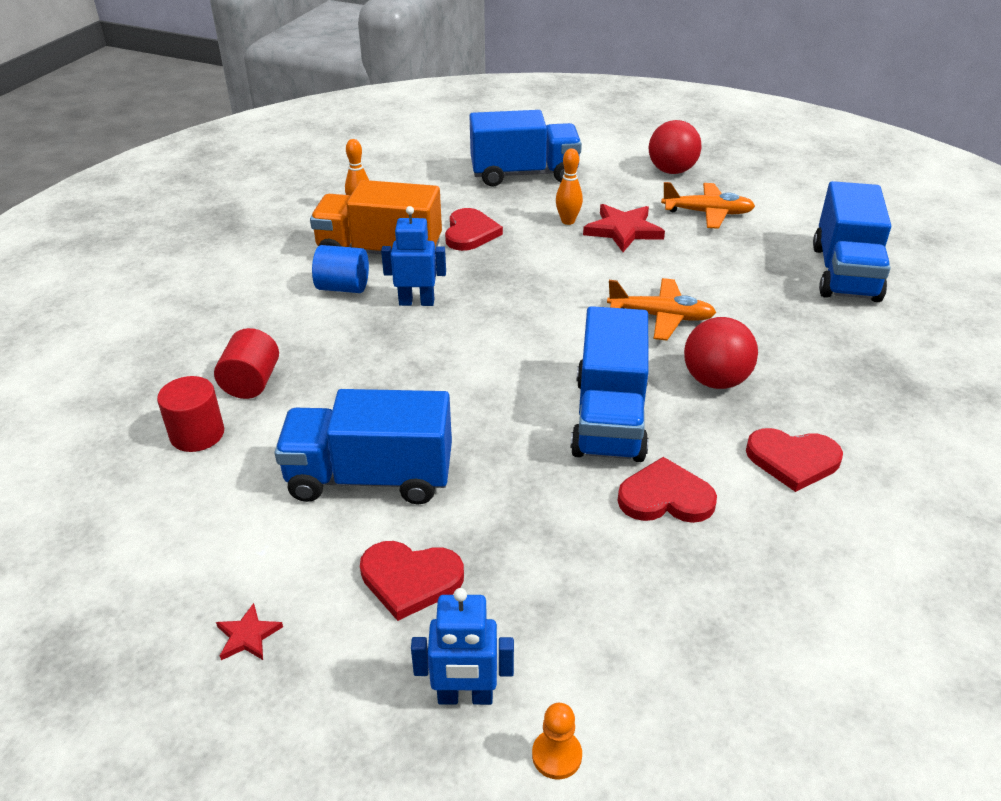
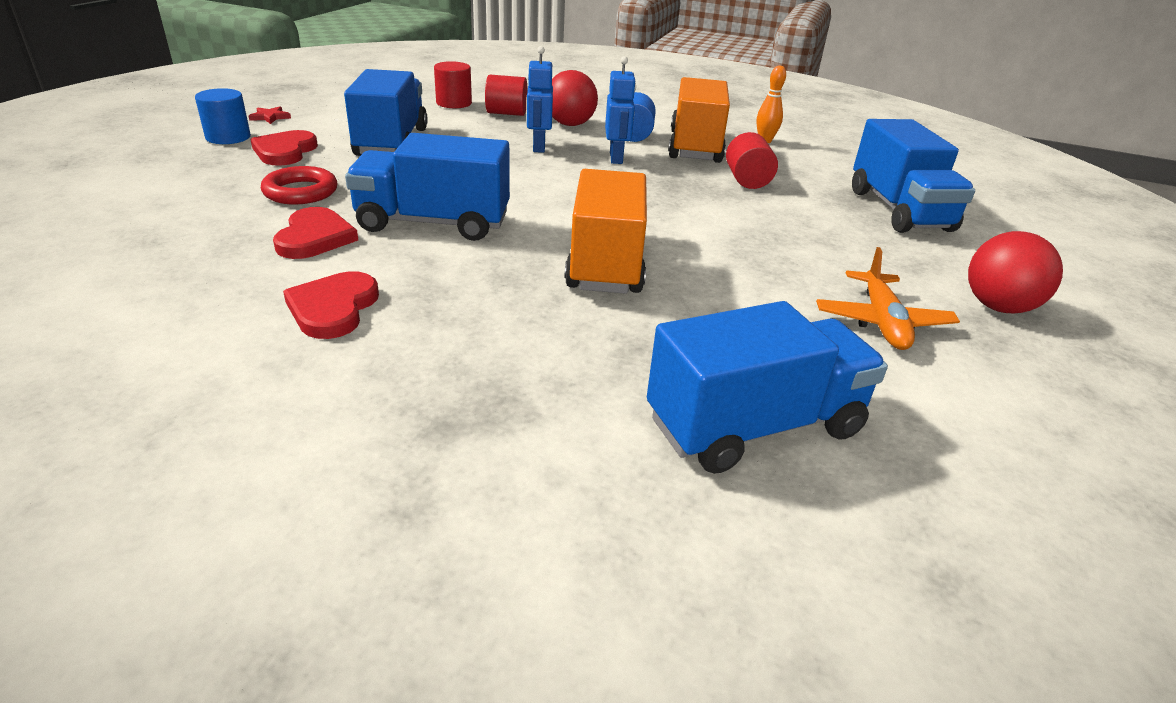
camera: 85 degrees right, 5 degrees down
(350, 663) = (228, 137): none -> blue cylinder
(465, 697) = (174, 163): blue robot -> blue robot (538, 147)
(470, 233) = (747, 180): red heart -> red cylinder
(549, 533) = (300, 192): none -> red ring
(556, 755) = (104, 183): orange pawn -> none
(568, 221) = (799, 227): orange bowling pin -> none
(623, 230) = (795, 257): red star -> none
(661, 317) = (606, 263): orange plane -> orange truck
(715, 380) = (482, 281): red ball -> red ball (570, 124)
(845, 273) = (754, 426): blue truck -> blue truck turned 150 degrees clockwise

